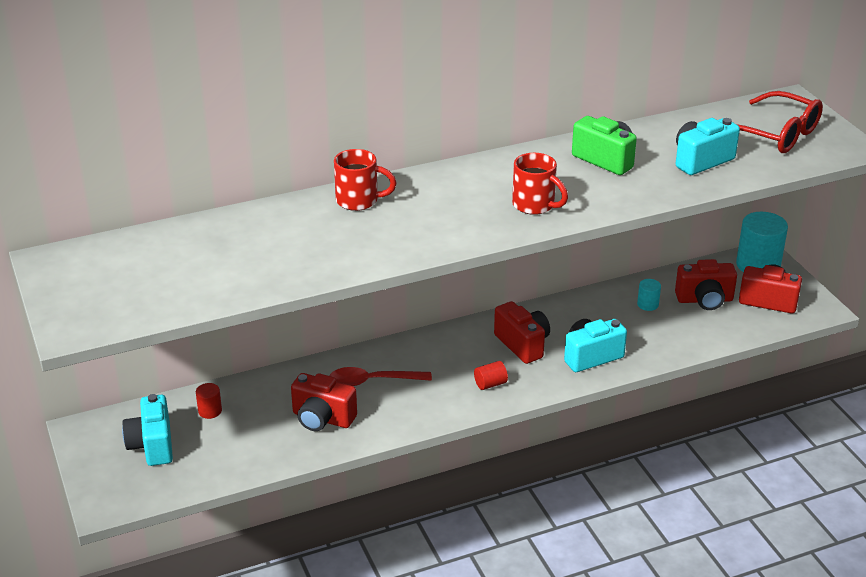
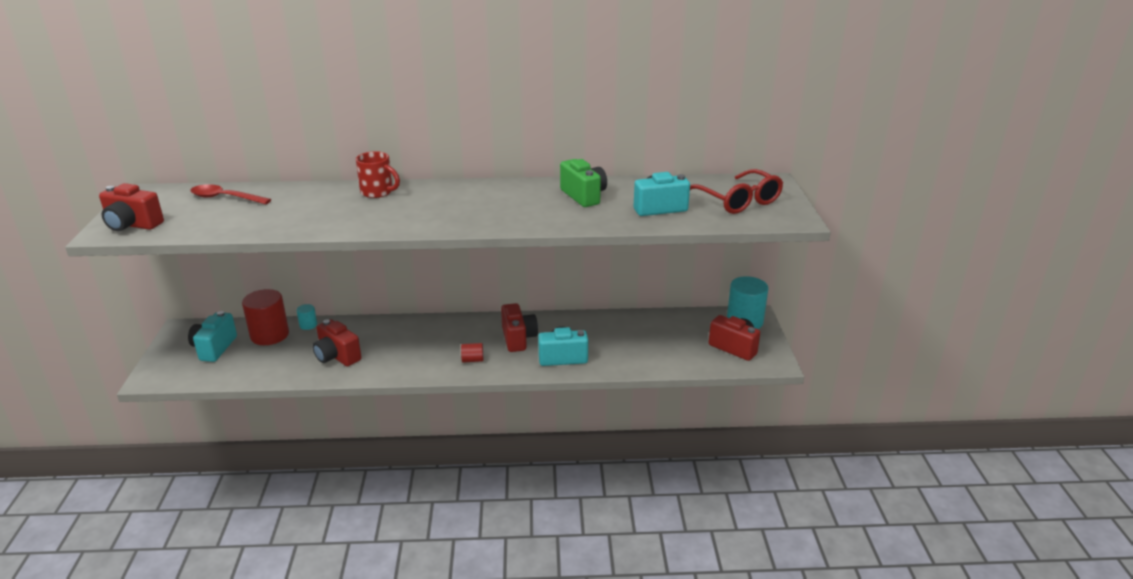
camera: 20 degrees right, 5 degrees down
(210, 411) = (269, 335): red cylinder -> red cylinder, size x2.13
(373, 381) = (392, 340): red spoon -> red spoon (225, 198)
(535, 205) = (499, 215): red mug -> none
(647, 304) = (635, 331): turquoise cylinder -> turquoise cylinder (308, 325)
(704, 300) = (682, 337): red camera -> red camera (132, 225)

